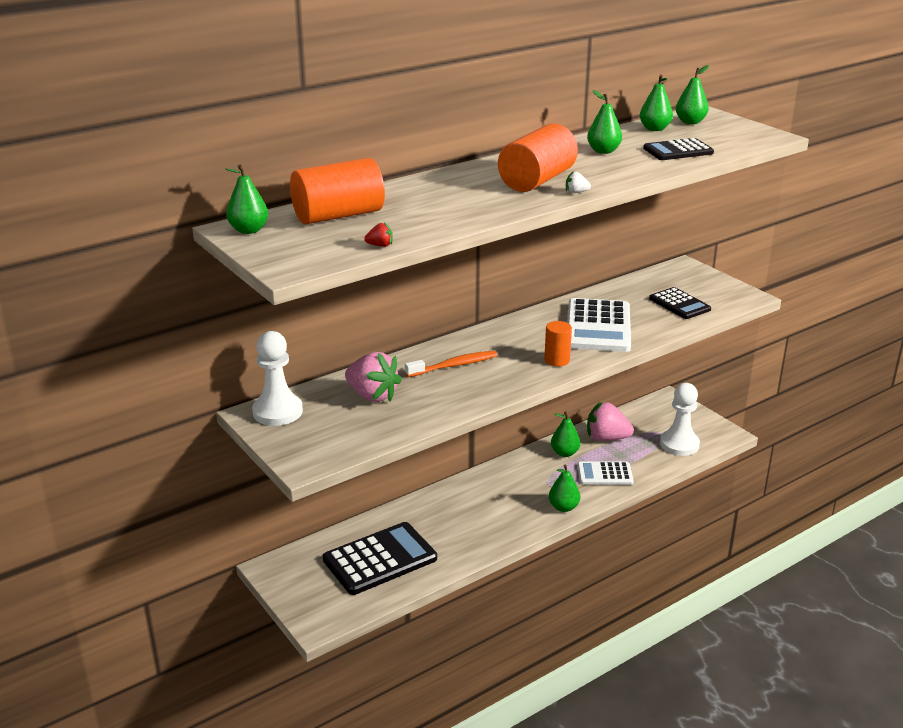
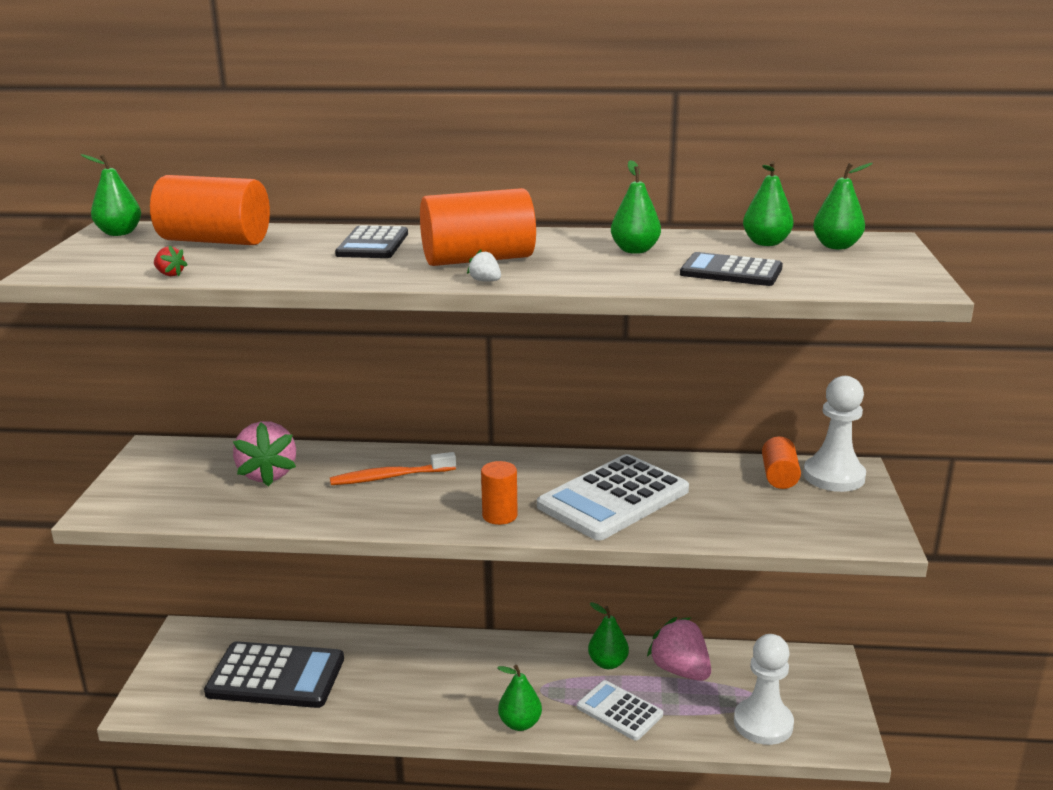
camera: 40 degrees right, 5 degrees down
(277, 412) = (172, 455): white pawn -> white pawn (834, 476)
(454, 365) = (390, 477): orange toothbrush -> orange toothbrush turned 150 degrees clockwise
(657, 282) = (779, 476): none -> orange cylinder
(679, 304) = (763, 512): black calculator -> black calculator (372, 244)

